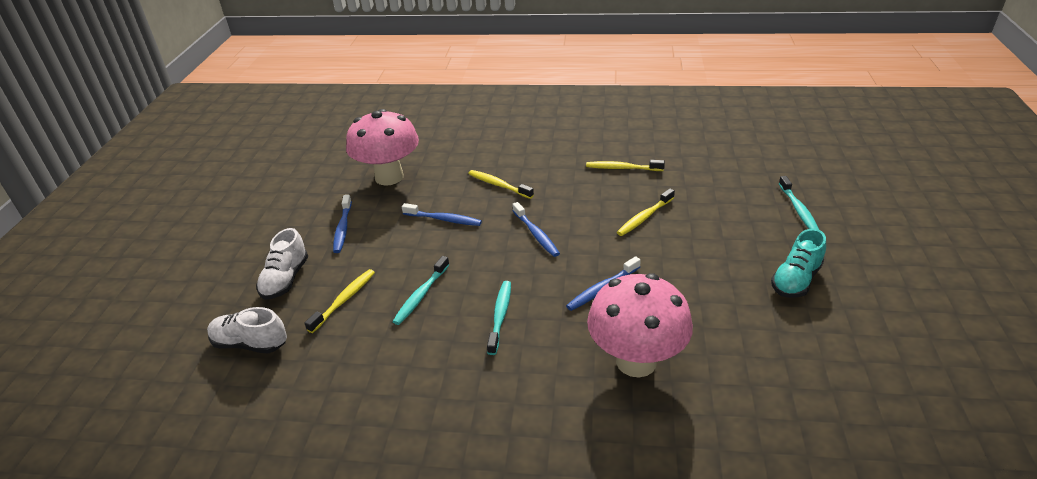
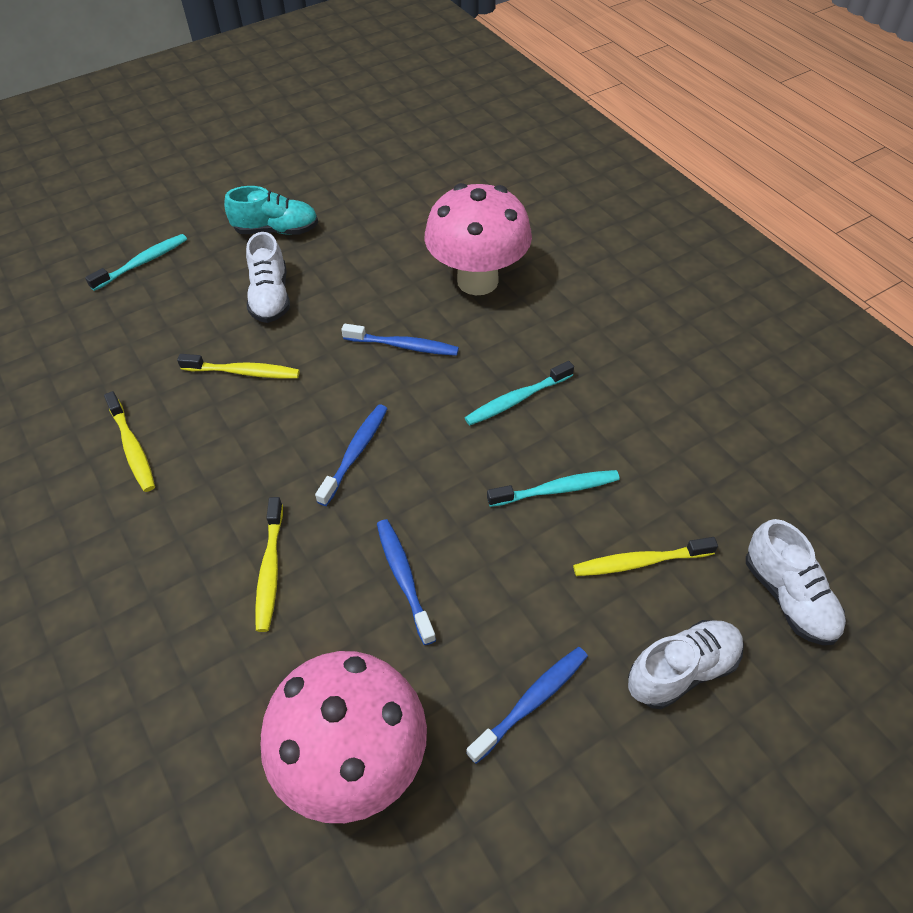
camera: 130 degrees left, 15 degrees up
(710, 250) = (270, 297): none -> white shoe

